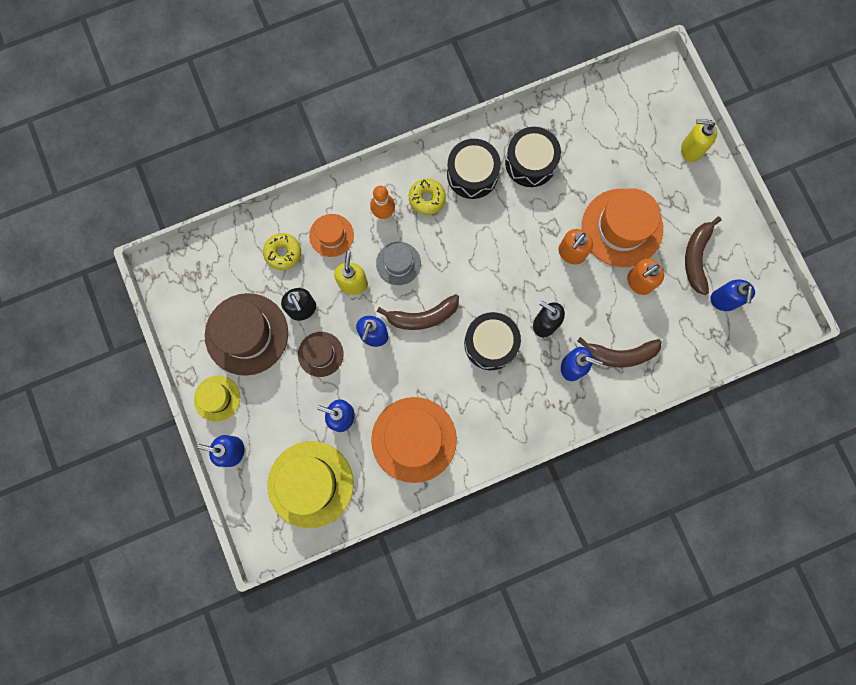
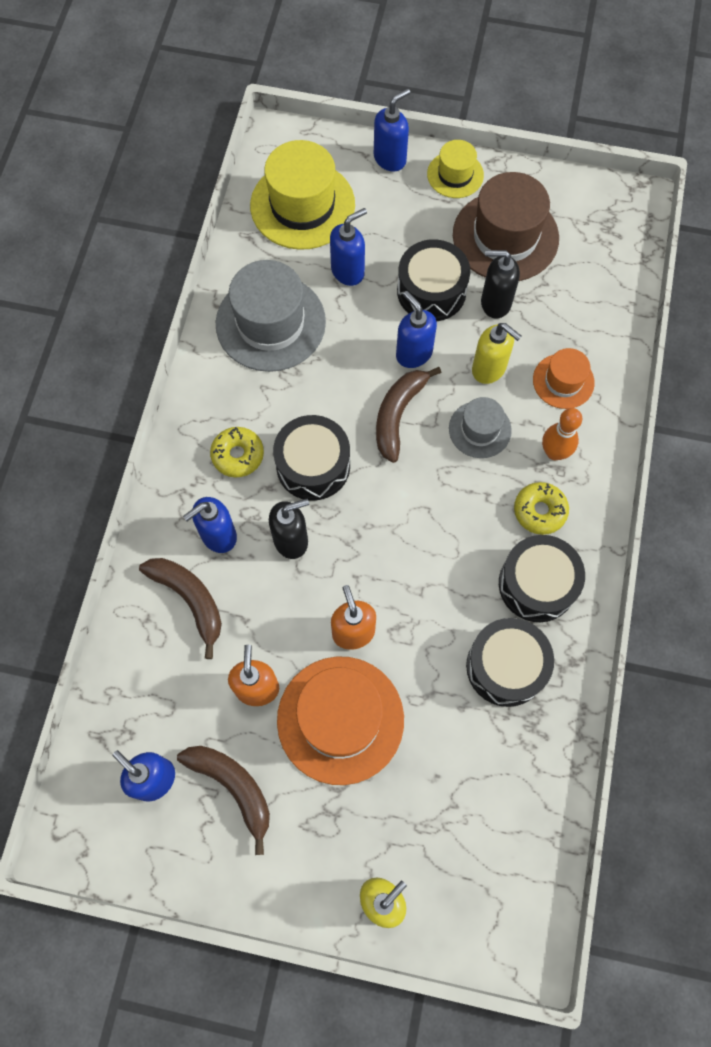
camera: 125 degrees right, 10 degrees down
(283, 253) = (575, 321): yellow donut -> yellow donut (238, 455)
(320, 354) = (431, 291): brown hat -> black drum
(414, 439) = (270, 323): orange hat -> grey hat
(620, 354) = (190, 599): brown banana -> brown banana turned 105 degrees clockwise

